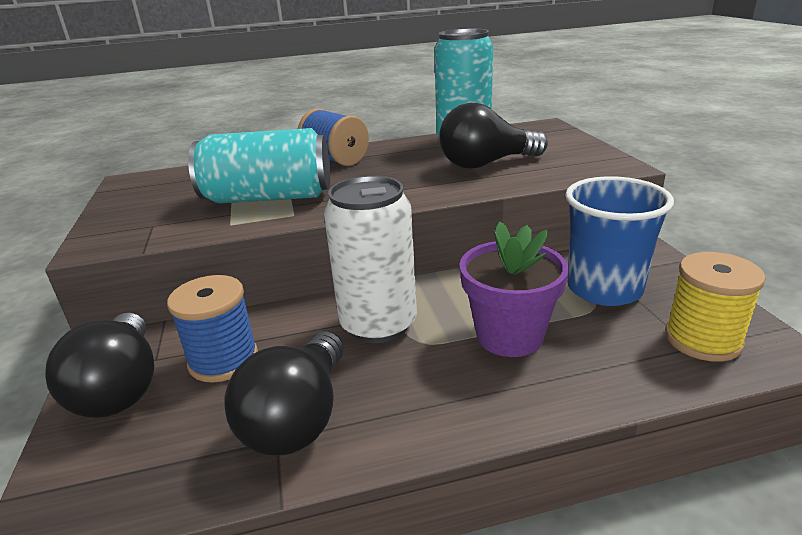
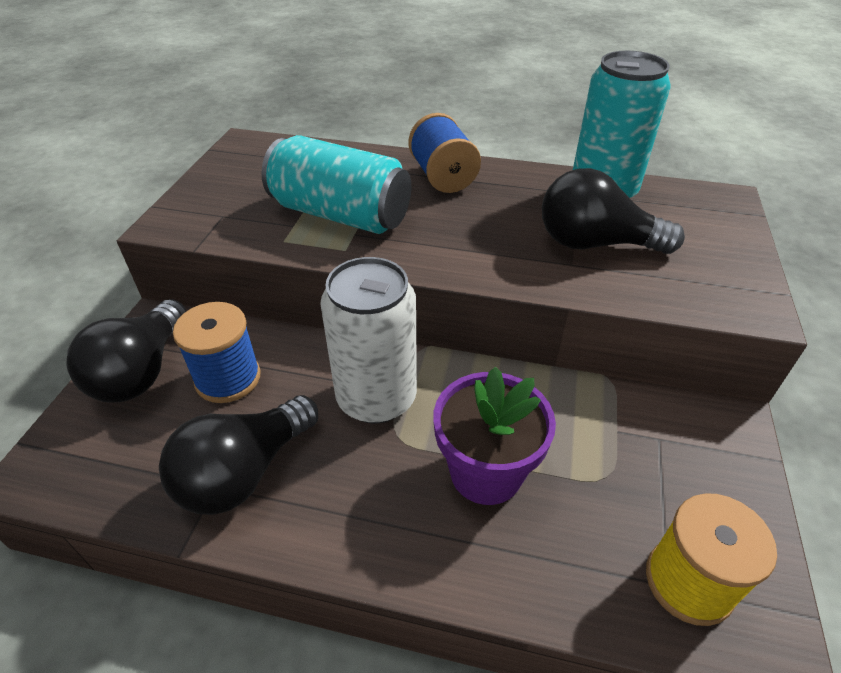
camera: 25 degrees right, 15 degrees up
(604, 289) = (635, 458): blue cup -> none

